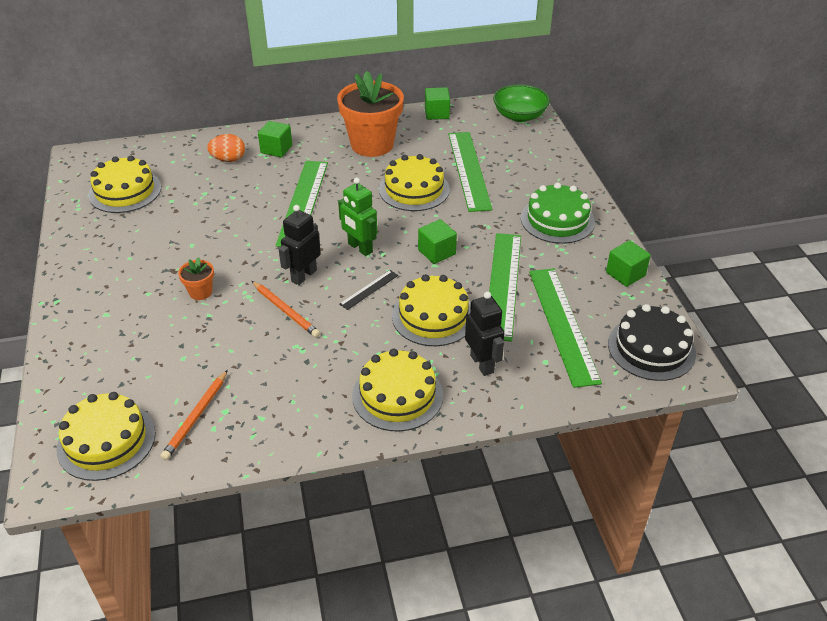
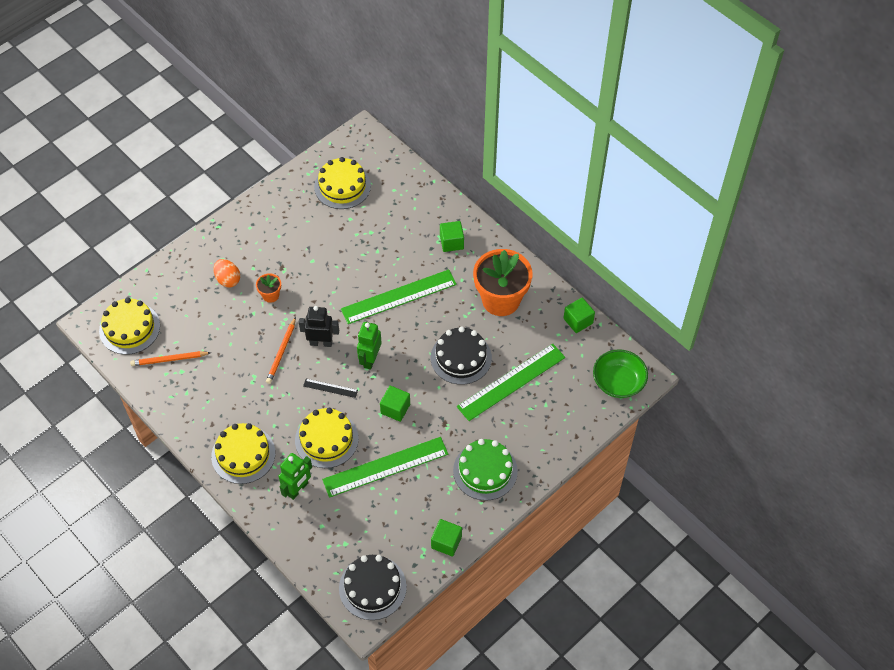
camera: 60 degrees right, 15 degrees up
(228, 159) = (418, 221): orange egg -> orange egg (228, 279)
(414, 189) = (461, 357): yellow cake -> black cake
(482, 364) = (298, 489): black robot -> green robot
(562, 324) = (365, 522): green ruler -> none

